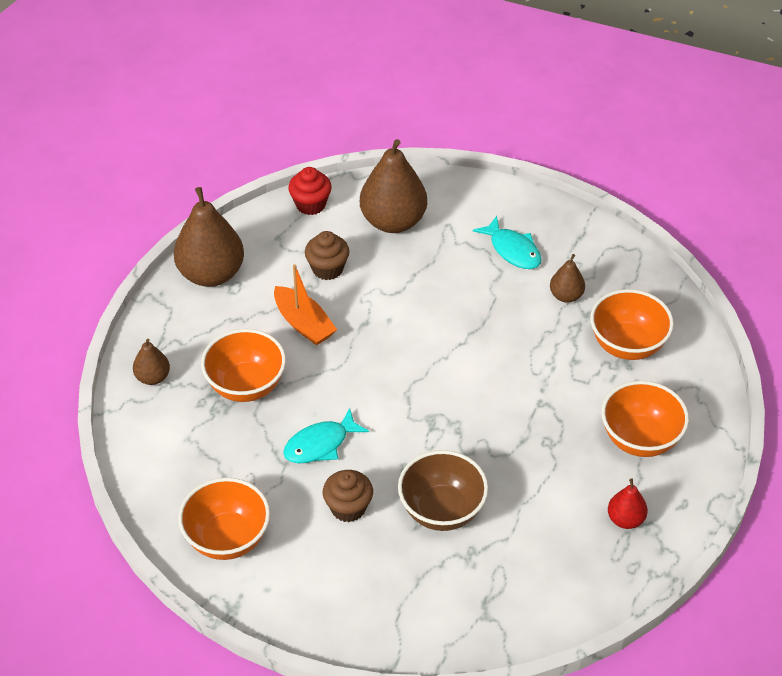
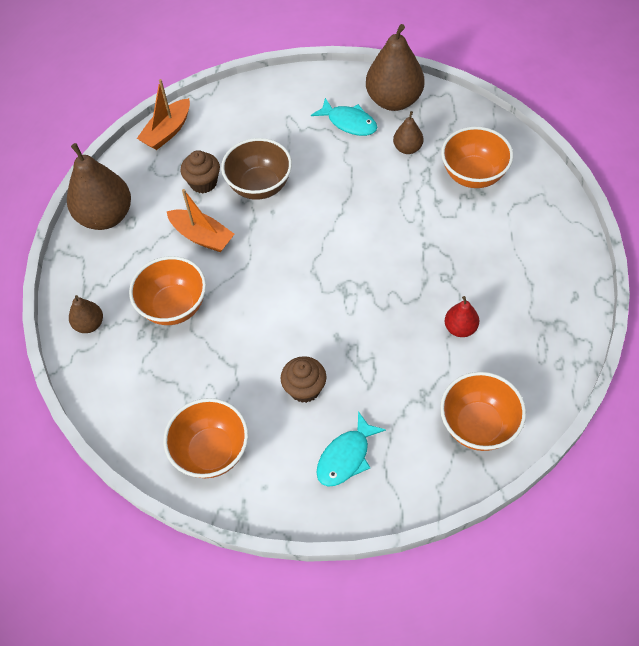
camera: 15 degrees left, 10 degrees up
(310, 204) = (167, 131): red cupcake -> orange boat
(320, 444) = (258, 339): turquoise fish -> turquoise fish (346, 457)
(393, 221) = (242, 126): brown pear -> brown pear (394, 100)
(442, 510) = (384, 365): brown bowl -> brown bowl (259, 186)
(625, 519) = (535, 324): red pear -> red pear (460, 328)
(640, 439) = (517, 251): orange bowl -> orange bowl (478, 425)

